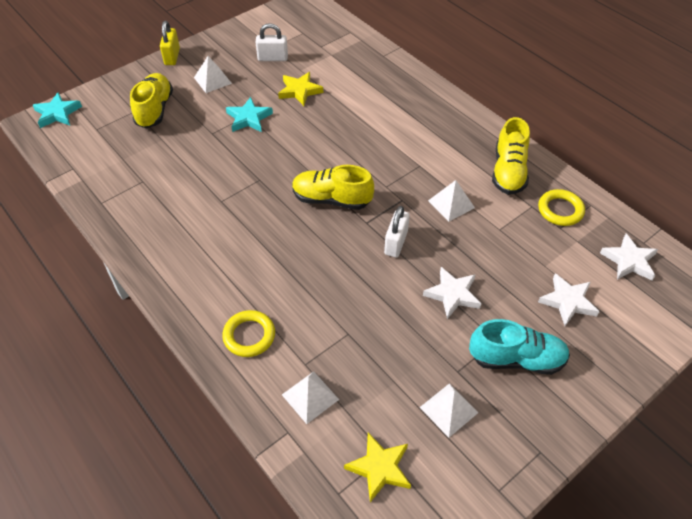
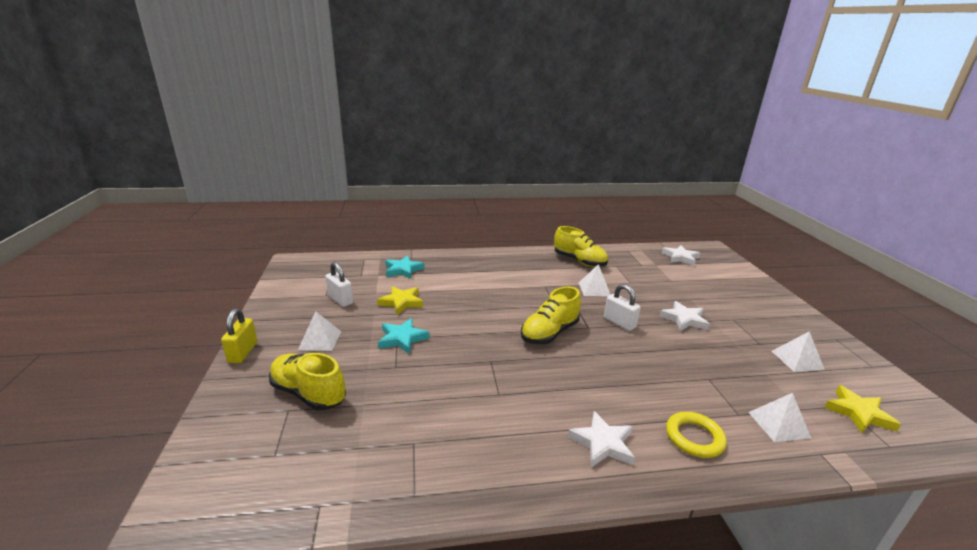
camera: 60 degrees left, 25 degrees down
(57, 113) = (188, 486): turquoise star -> turquoise star (403, 270)
(172, 57) = (243, 352): yellow padlock -> yellow padlock turned 60 degrees clockwise
(272, 58) = (340, 300): white padlock -> white padlock turned 75 degrees counterclockwise
(516, 359) = (752, 318): turquoise shoe -> none
(560, 210) = (626, 260): yellow ring -> none
(568, 301) = (706, 285): white star -> white star (602, 443)

